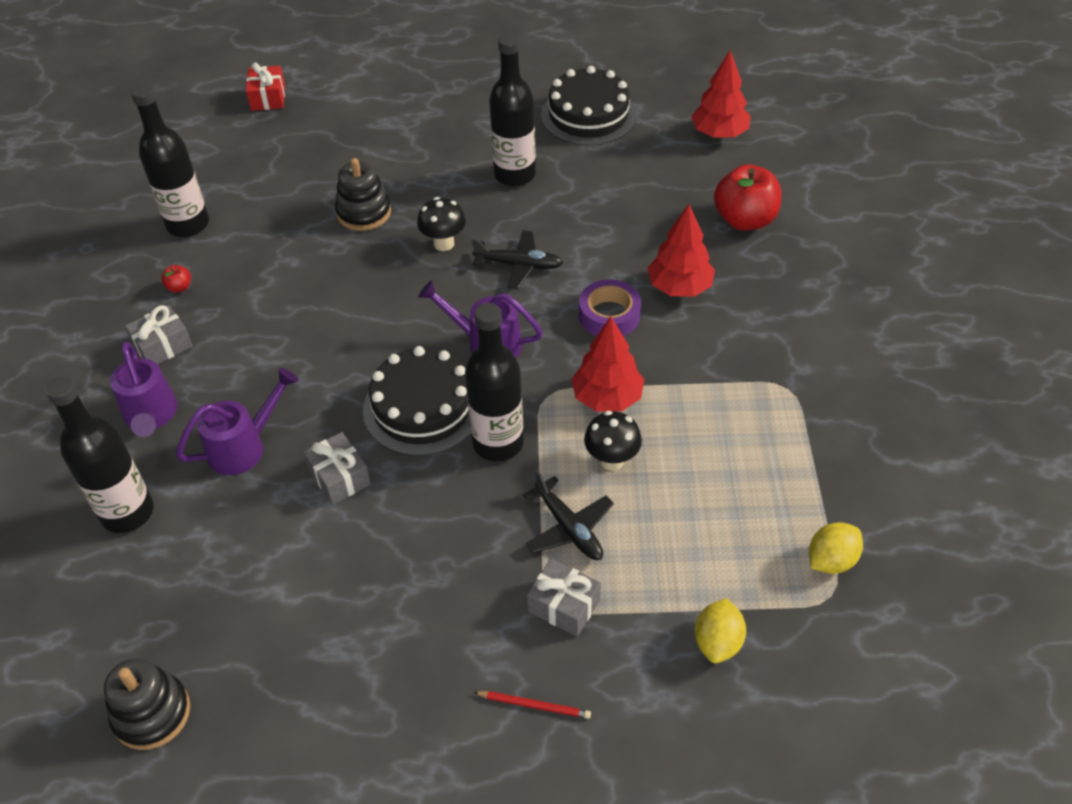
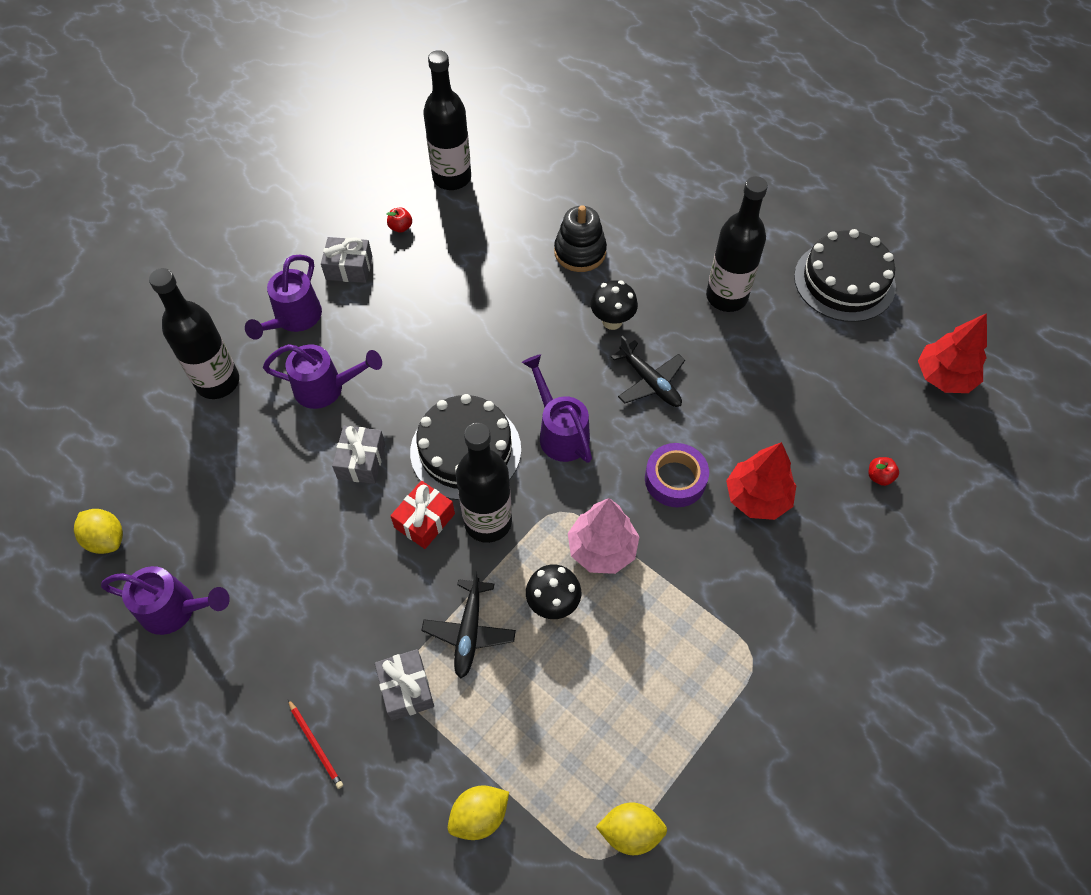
camera: 40 degrees right, 10 degrees up
(152, 713) = (106, 539): black stacking toy -> yellow lemon
(268, 98) = (606, 100): red gift -> red gift (424, 521)
(289, 712) = (175, 609): none -> purple watering can
(607, 398) = (602, 549): red tree -> pink tree
(744, 220) = (879, 476): red apple -> red apple, size x0.41

